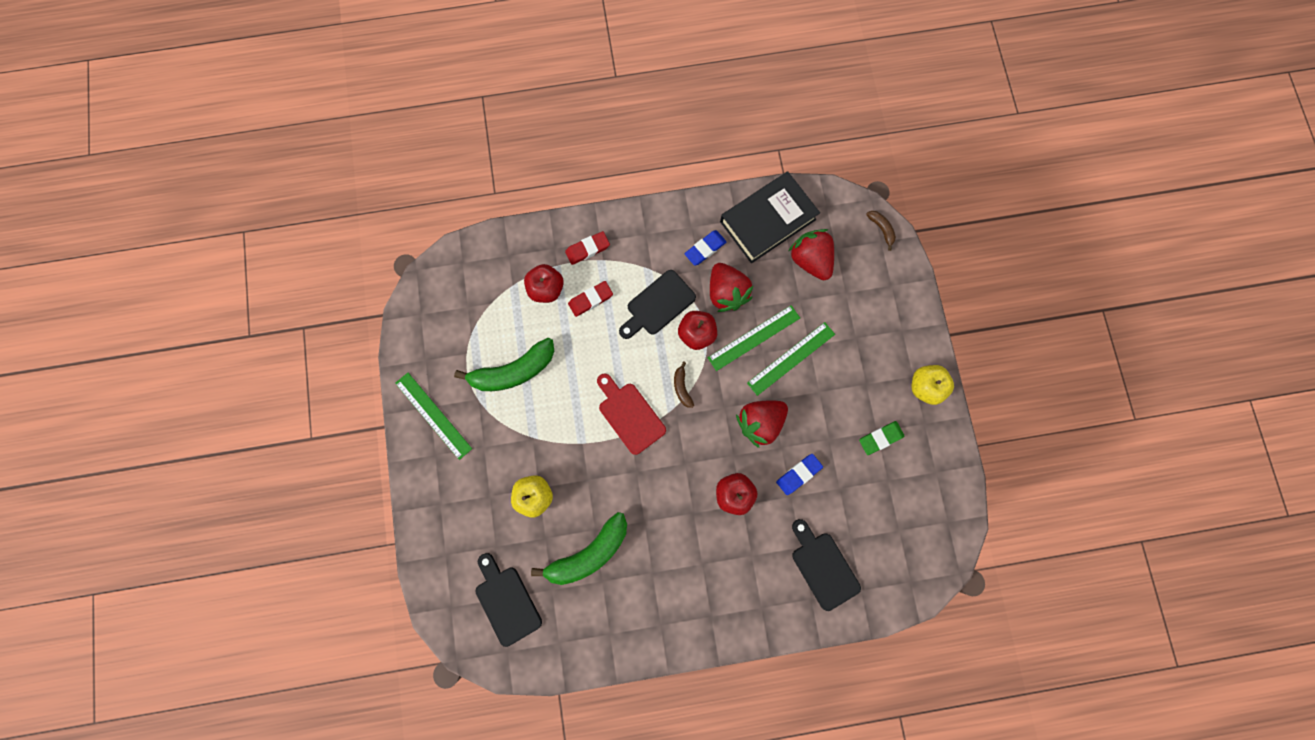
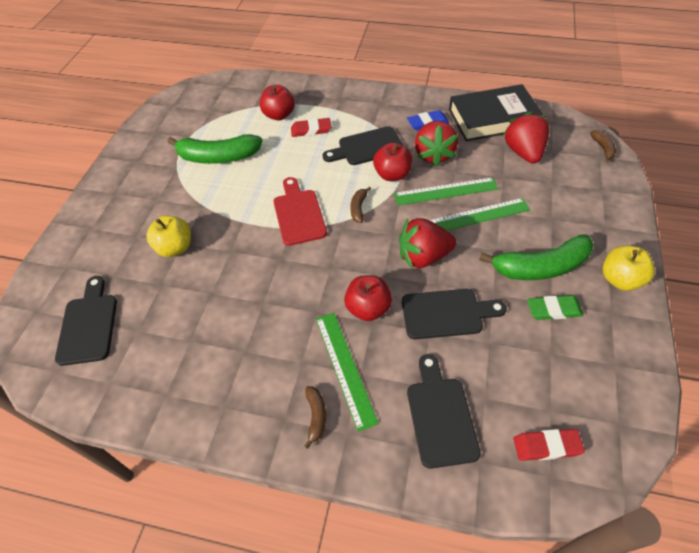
camera: 25 degrees right, 25 degrees down
(433, 415) = (134, 167): green ruler -> green ruler (345, 368)
(587, 249) = (327, 100): red eraser -> red eraser (546, 446)
(589, 553) = (193, 310): green banana -> green banana (540, 267)
(733, 604) = (316, 416): none -> brown banana
(798, 474) = (446, 313): blue eraser -> black cutting board

